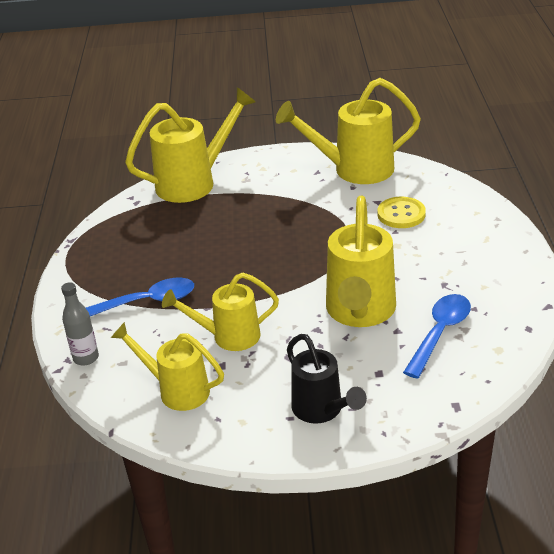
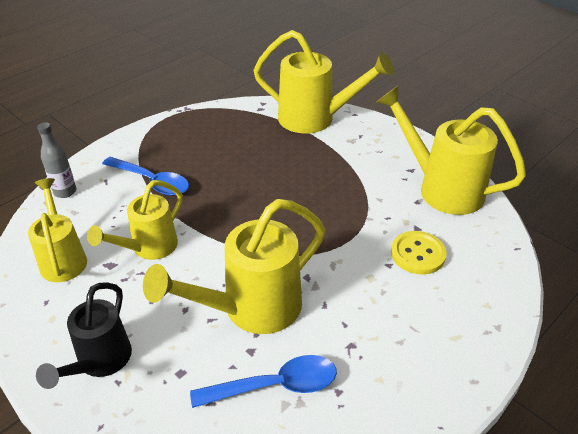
camera: 45 degrees right, 5 degrees up
(228, 336) = (149, 248): yellow watering can -> yellow watering can turned 90 degrees counterclockwise

